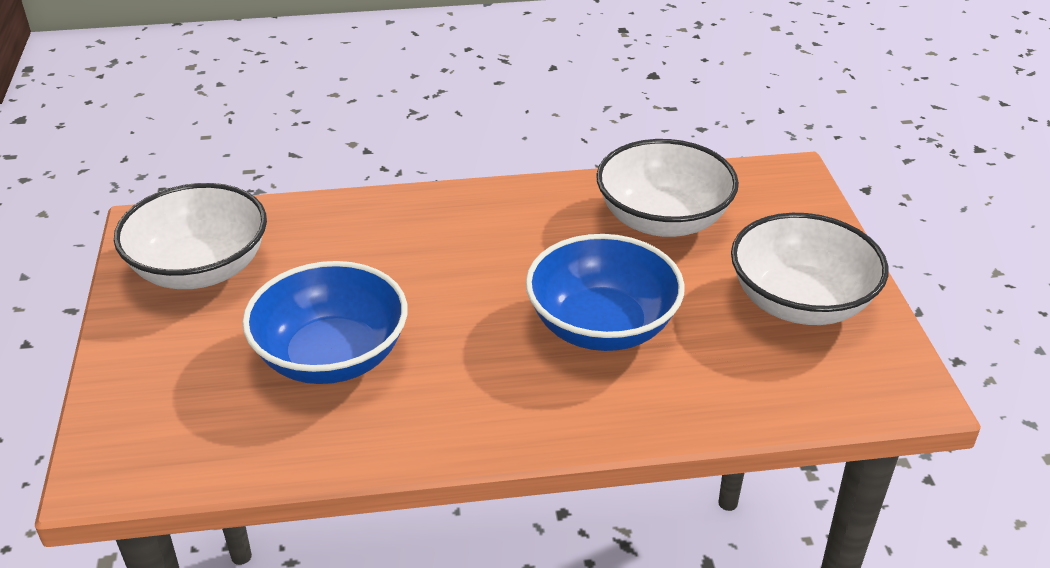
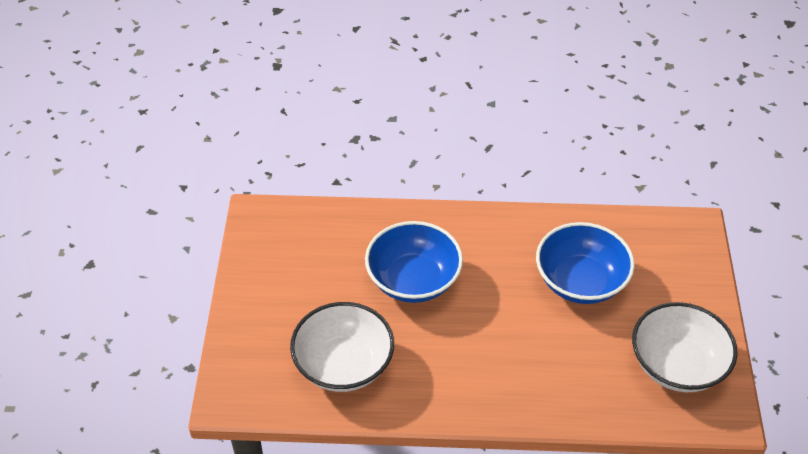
camera: 170 degrees left, 10 degrees up
(800, 302) = (284, 280): white bowl -> none

